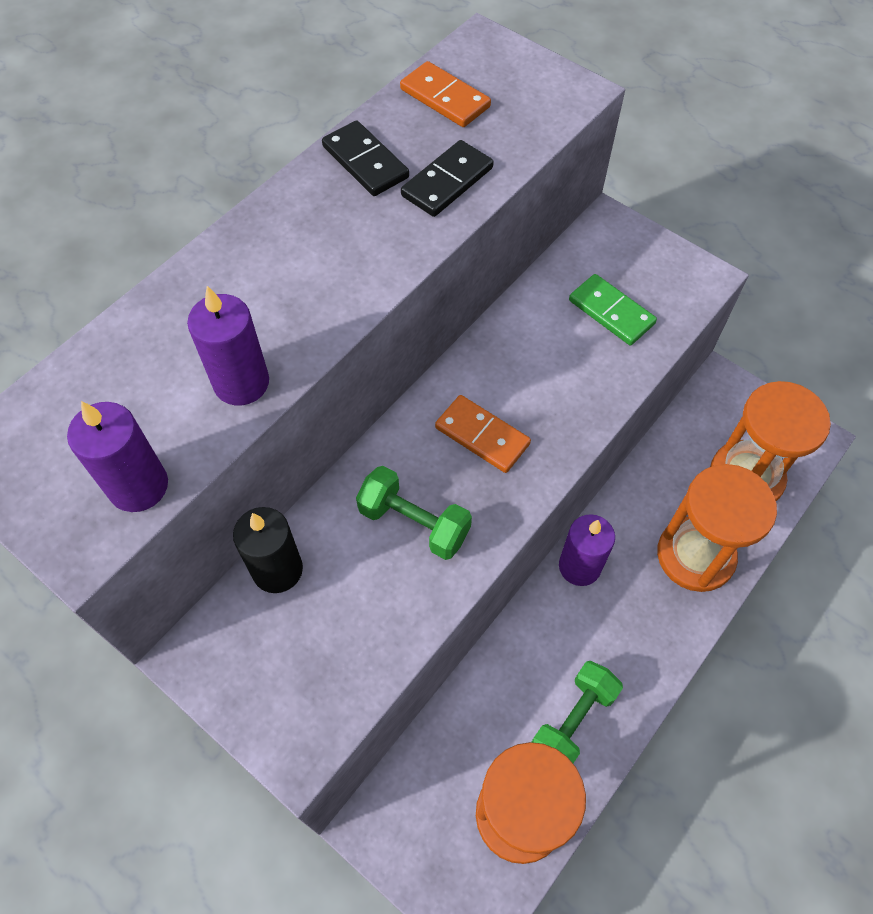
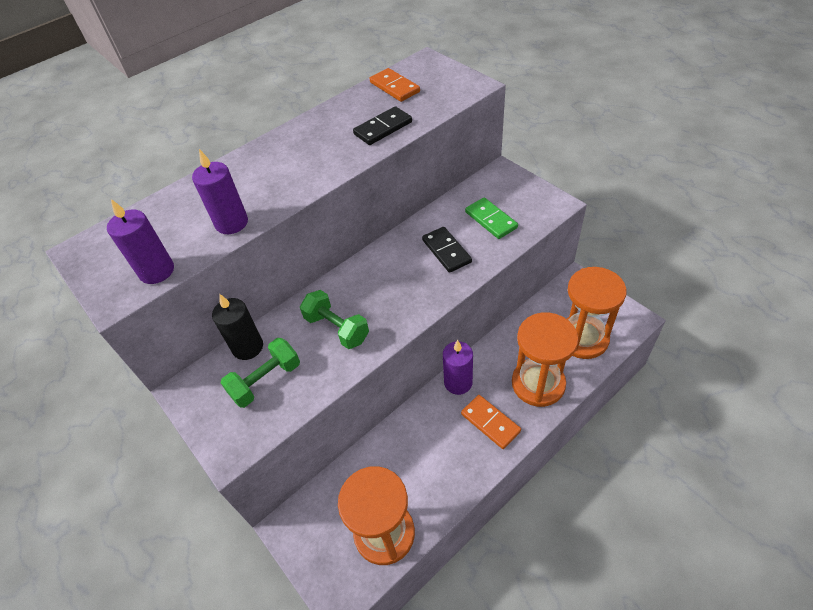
camera: 15 degrees right, 10 degrees down
(365, 162) = (338, 117): black domino -> black domino (446, 251)
(482, 436) = (392, 283): orange domino -> orange domino (490, 423)
(573, 720) = (433, 477): green dumbbell -> green dumbbell (266, 381)

